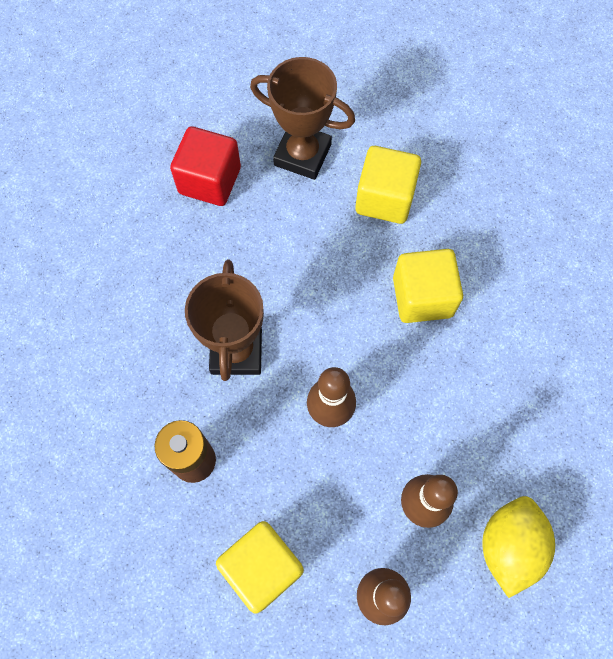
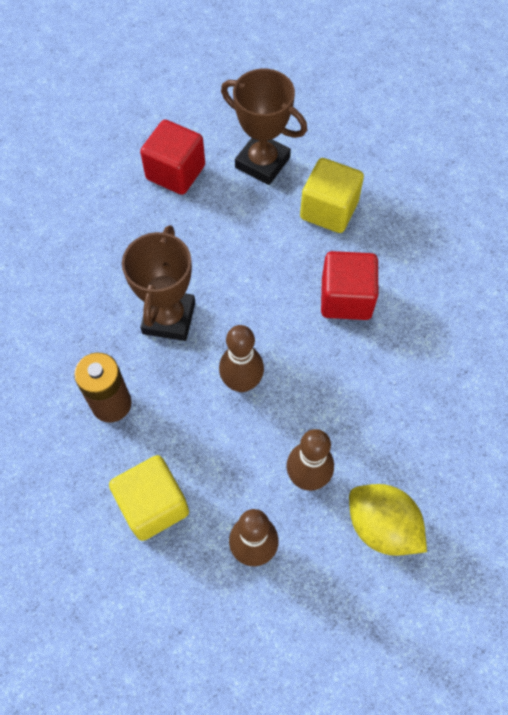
camera: 10 degrees right, 5 degrees down
(422, 297) = (346, 298): yellow cube -> red cube
(509, 546) = (382, 526): yellow lemon -> yellow lemon turned 75 degrees counterclockwise

